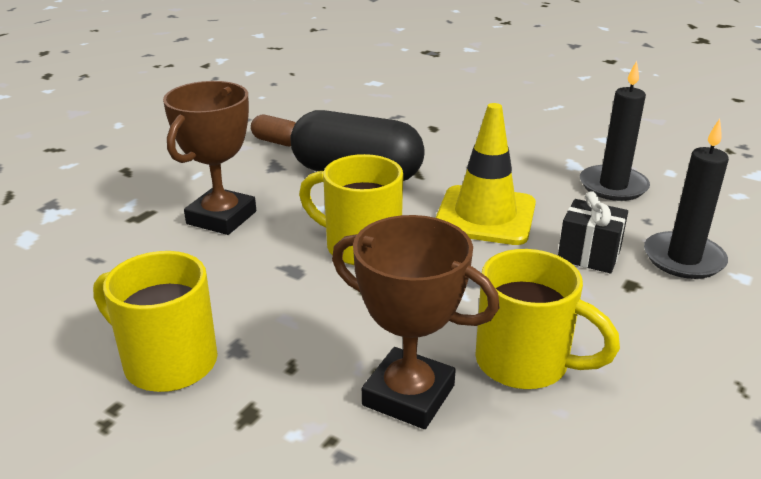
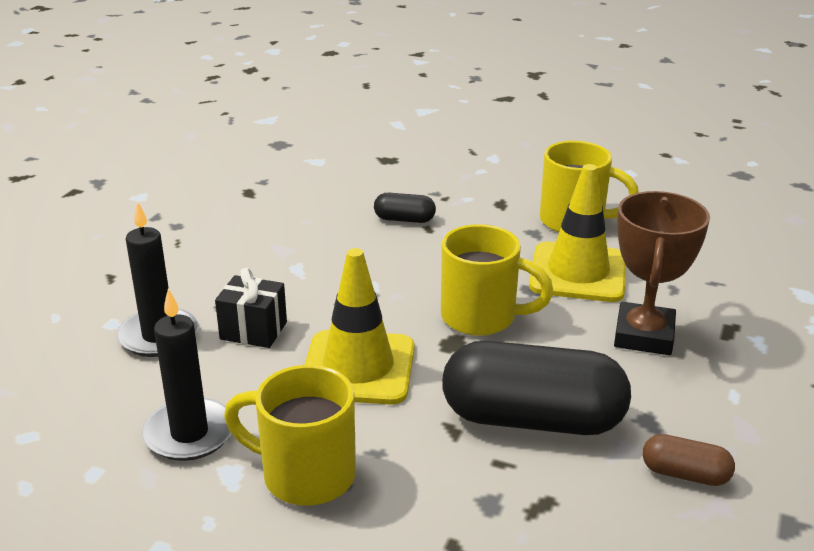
camera: 170 degrees right, 0 degrees up
(228, 284) = (578, 273): none -> yellow traffic cone
(408, 395) = (404, 219): brown trophy -> black capsule
(525, 363) = (326, 242): yellow mug -> yellow mug (305, 475)

